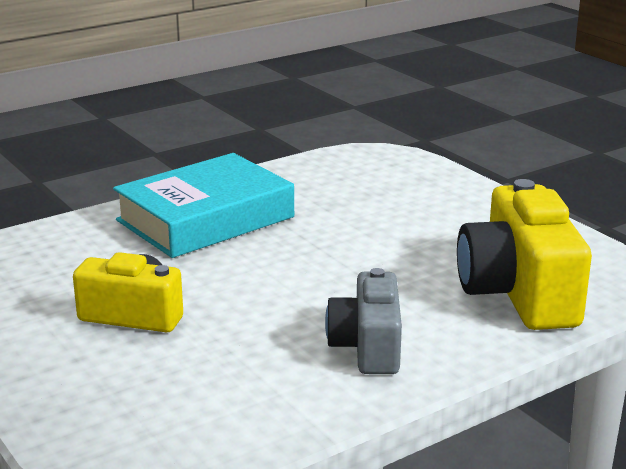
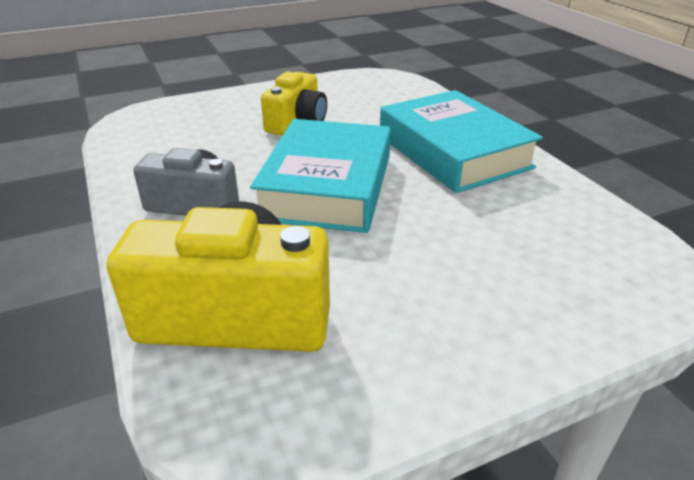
camera: 100 degrees right, 10 degrees up
(301, 277) = (327, 186): none -> turquoise book

